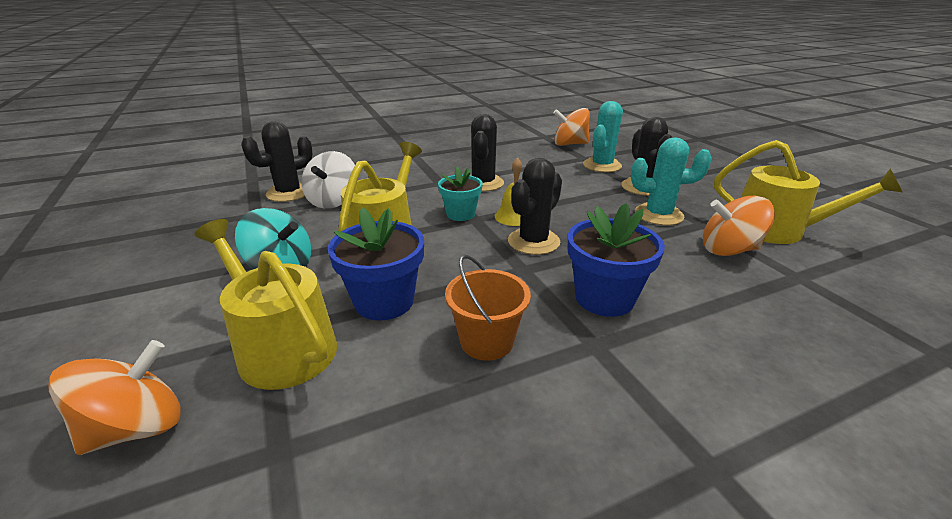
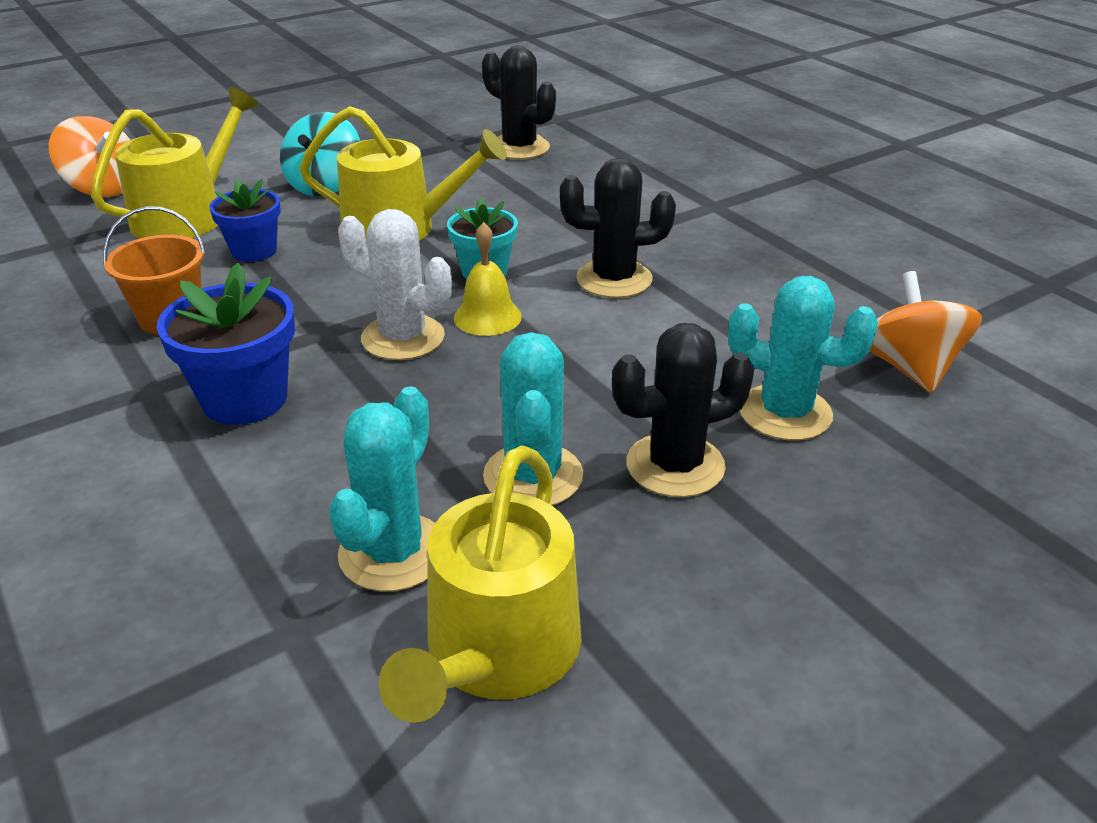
camera: 80 degrees right, 5 degrees up
(333, 201) = (503, 178): white spinning top -> none
(384, 301) = (254, 251): blue flower pot -> blue flower pot, size x0.66
(533, 241) = (403, 338): black cactus -> white cactus
(728, 250) = (393, 552): orange spinning top -> turquoise cactus

